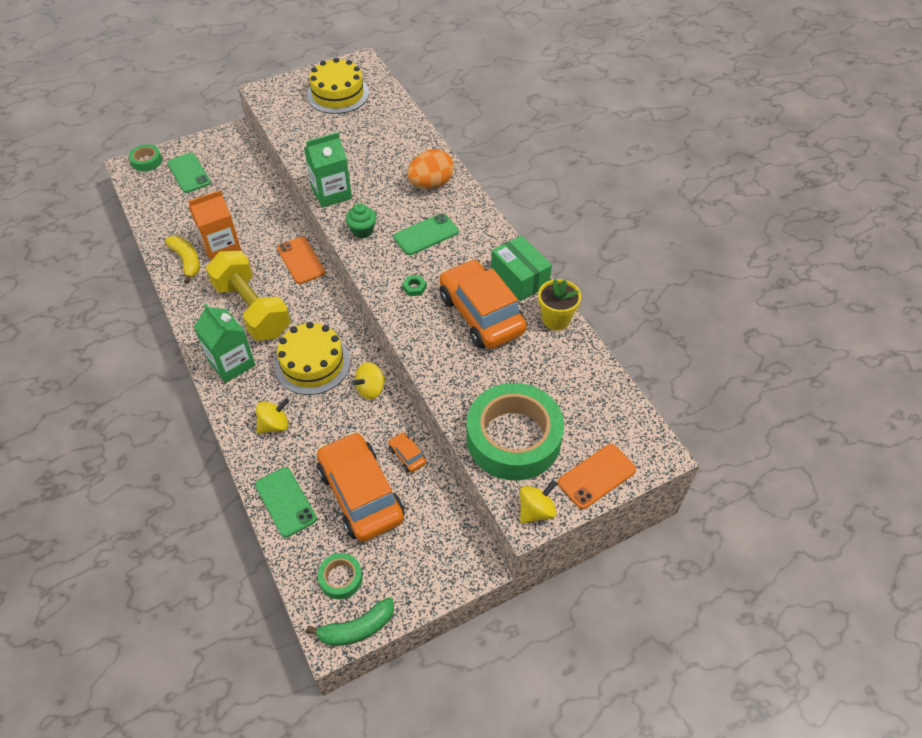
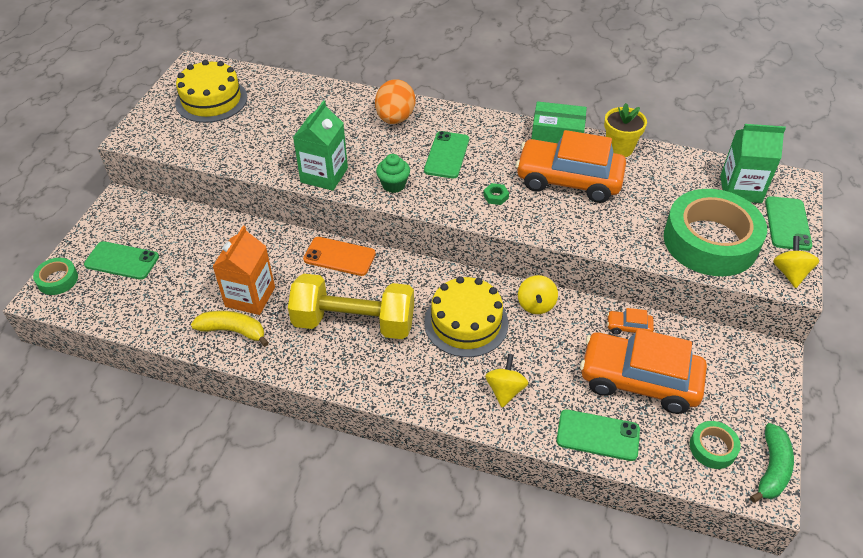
camera: 45 degrees left, 5 degrees down
(232, 363) = (400, 376): green carton -> green carton (740, 189)
(596, 476) = (787, 223): orange phone -> green phone

